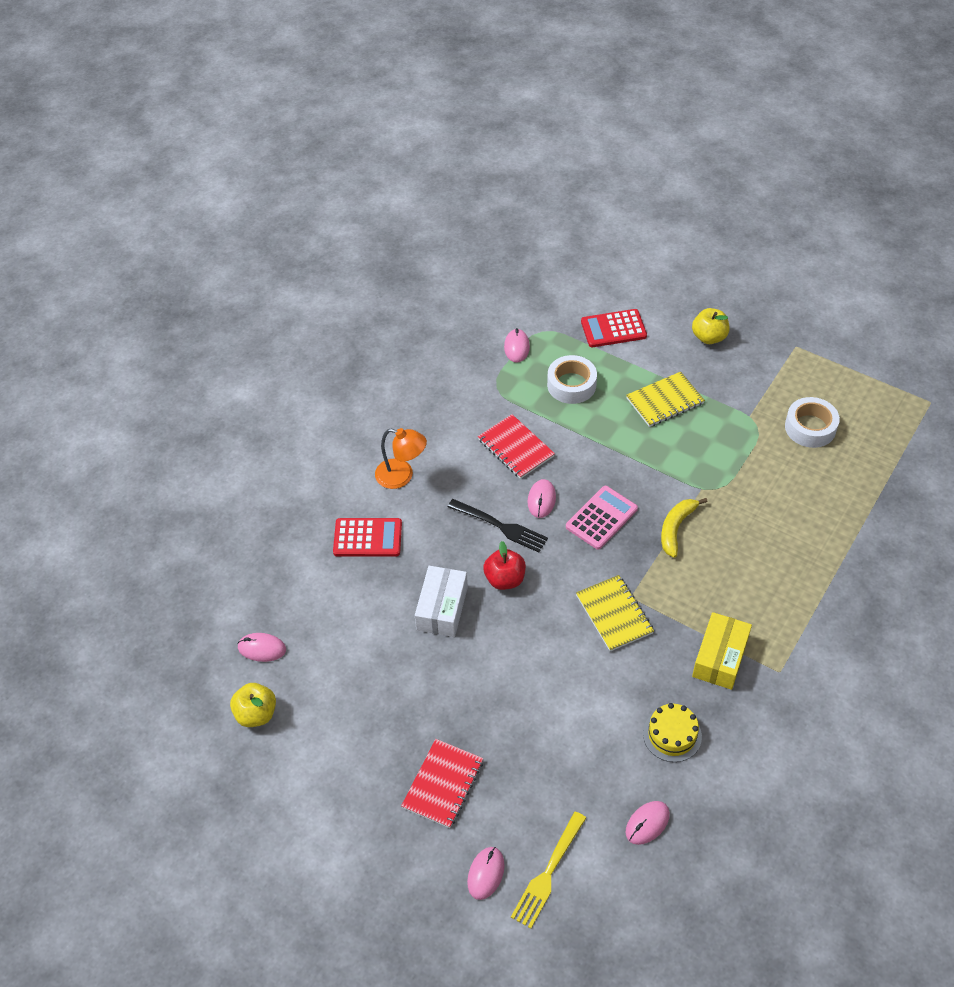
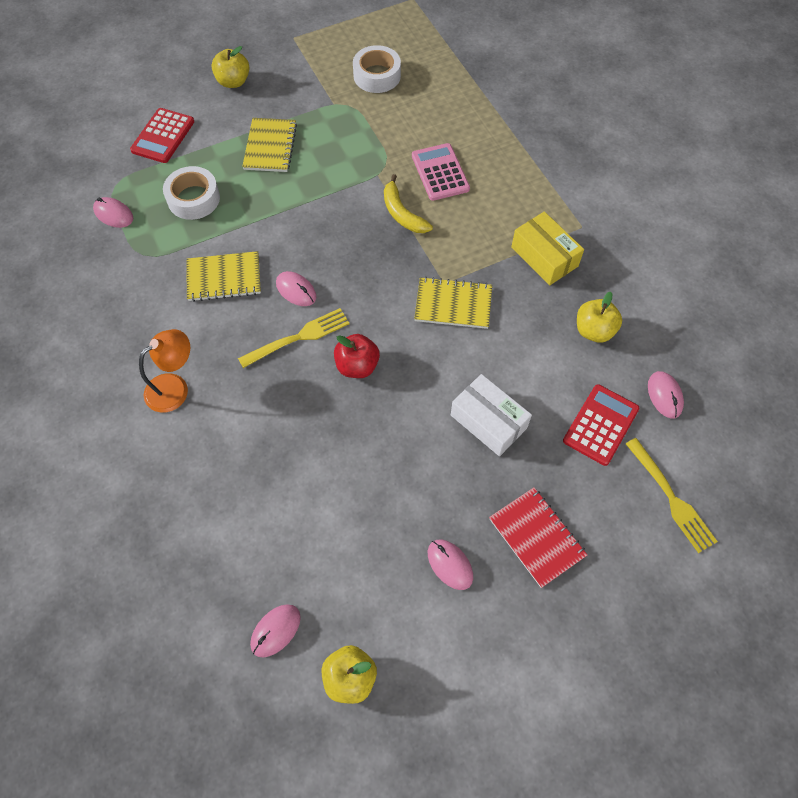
camera: 60 degrees left, 10 degrees up
(367, 538) = (221, 457): red calculator -> red calculator (600, 425)
(442, 608) = (350, 435): white box -> white box (488, 421)
(486, 873) = (646, 550): pink mouse -> pink mouse (450, 565)
(500, 526) = (298, 337): black fork -> yellow fork
(516, 448) = (224, 278): red notebook -> yellow notebook
(601, 518) = (350, 258): pink calculator -> pink calculator (440, 172)
(672, 735) = (594, 330): yellow cake -> yellow apple

